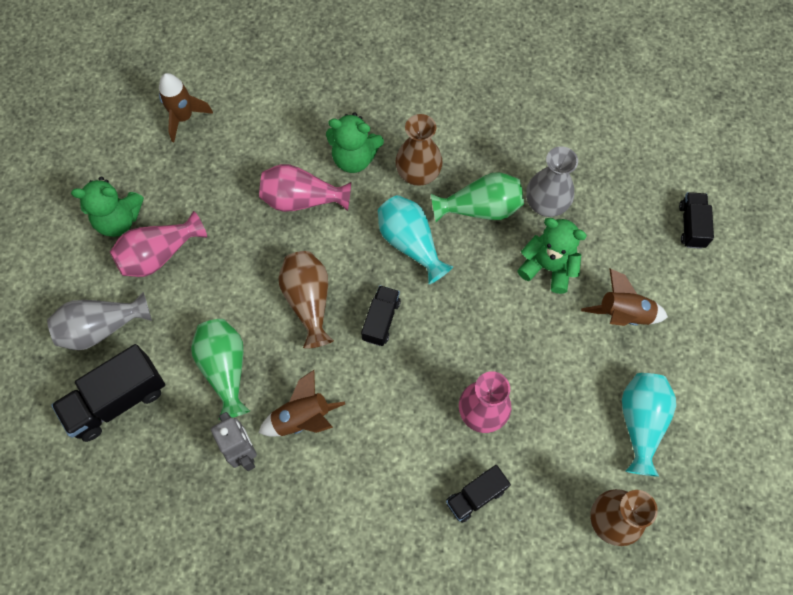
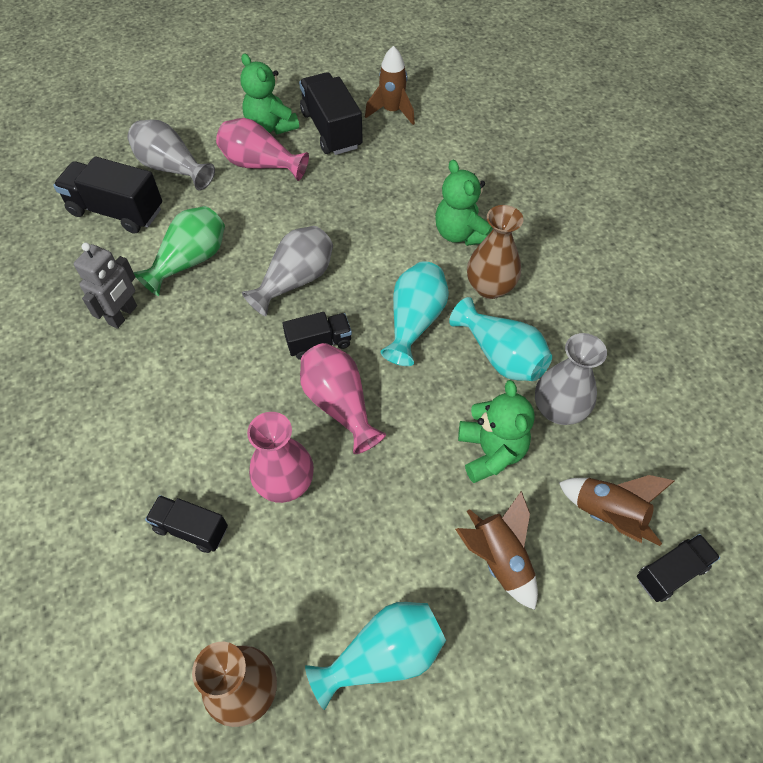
camera: 55 degrees right, 10 degrees down
(165, 176) = (331, 130): none -> black truck
(302, 199) = (387, 222): pink vase -> pink vase (339, 404)
(302, 418) = (181, 339): brown rocket -> brown rocket (607, 514)
(309, 301) = (295, 281): brown vase -> grey vase
(480, 208) = (501, 356): green vase -> turquoise vase

